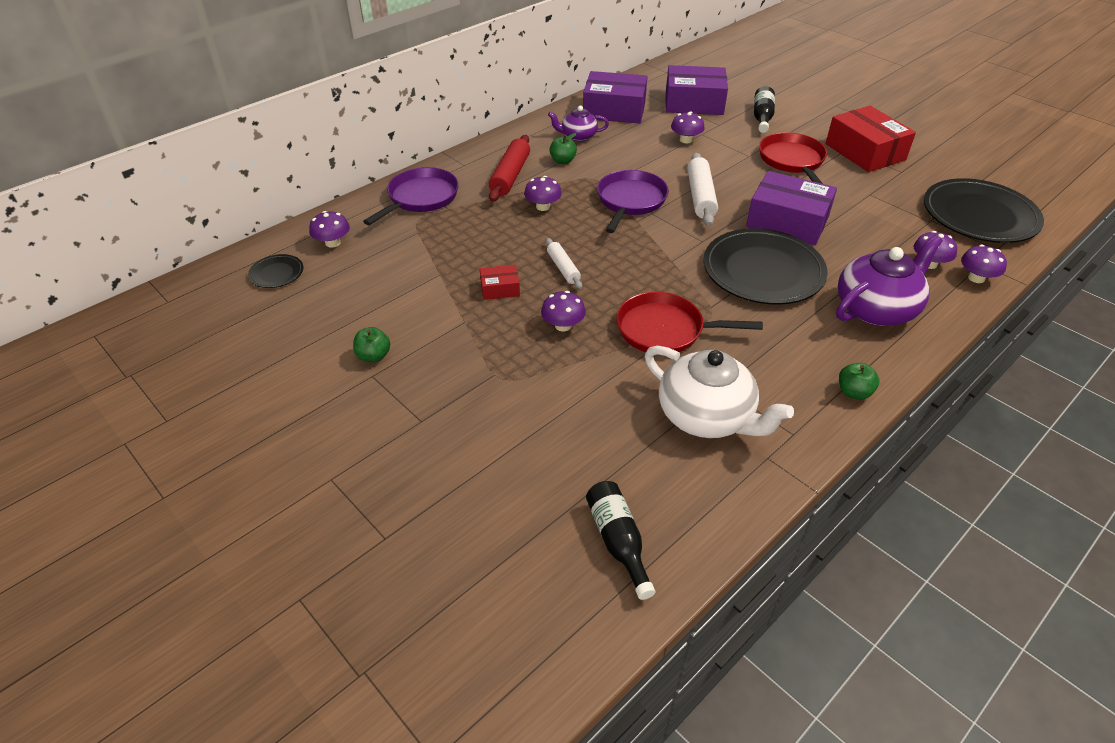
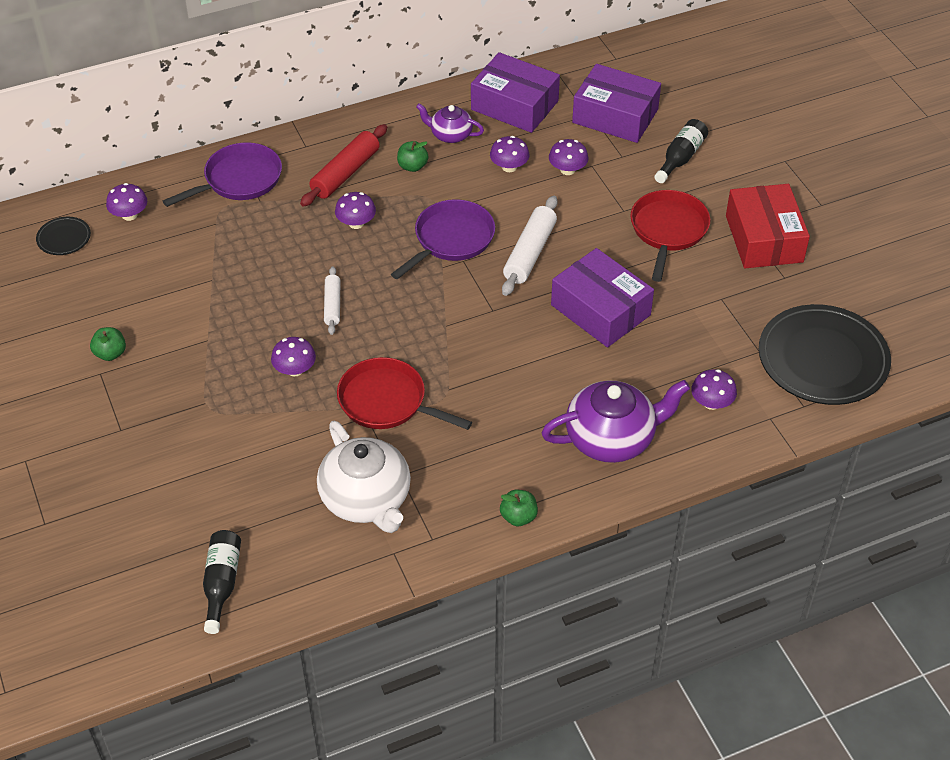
camera: 20 degrees right, 5 degrees up
(500, 289) = (259, 312): red box -> none
(763, 271) = (529, 363): black plate -> none
(976, 278) = (748, 433): purple mushroom -> purple mushroom (509, 167)

